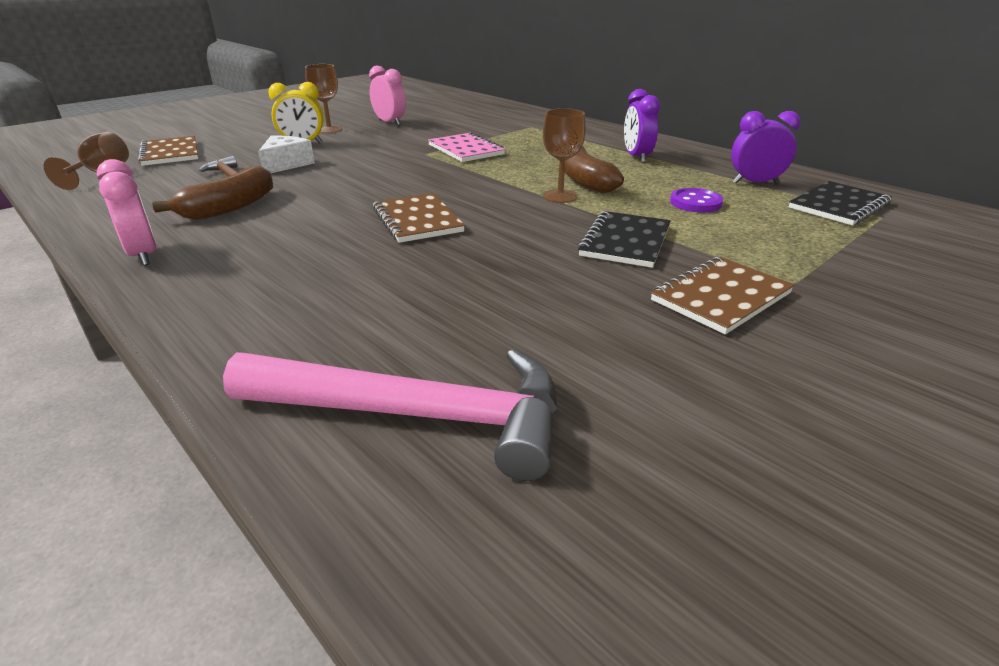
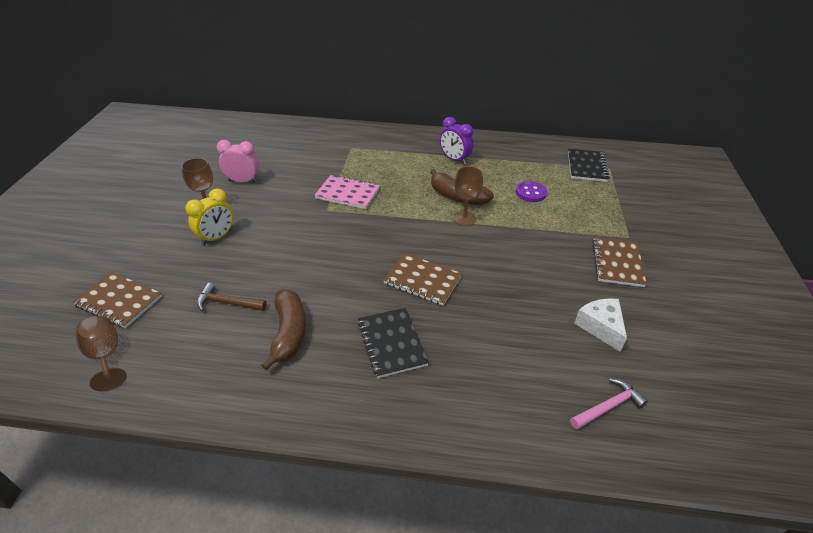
camera: 40 degrees left, 10 degrees up
(144, 255) = (314, 407): pink clock -> none
(286, 164) = (246, 268): white cheese -> white cheese (600, 327)
(417, 415) = (608, 406): pink hammer -> pink hammer, size x0.49
(625, 241) = (540, 243): black notebook -> black notebook (392, 343)
(755, 183) = (535, 161): purple clock -> none

